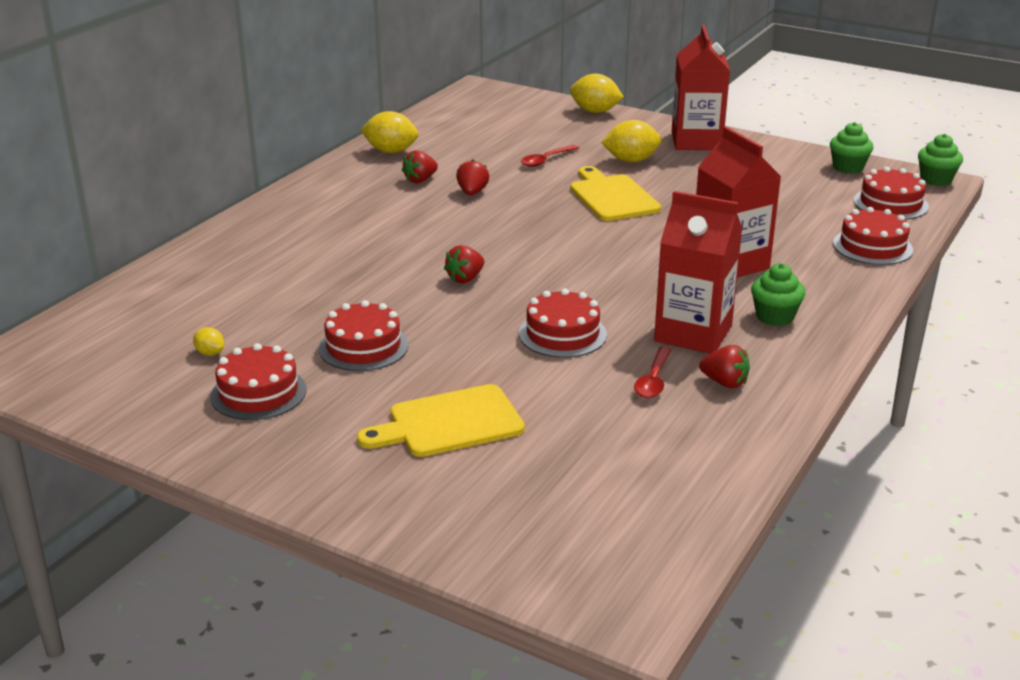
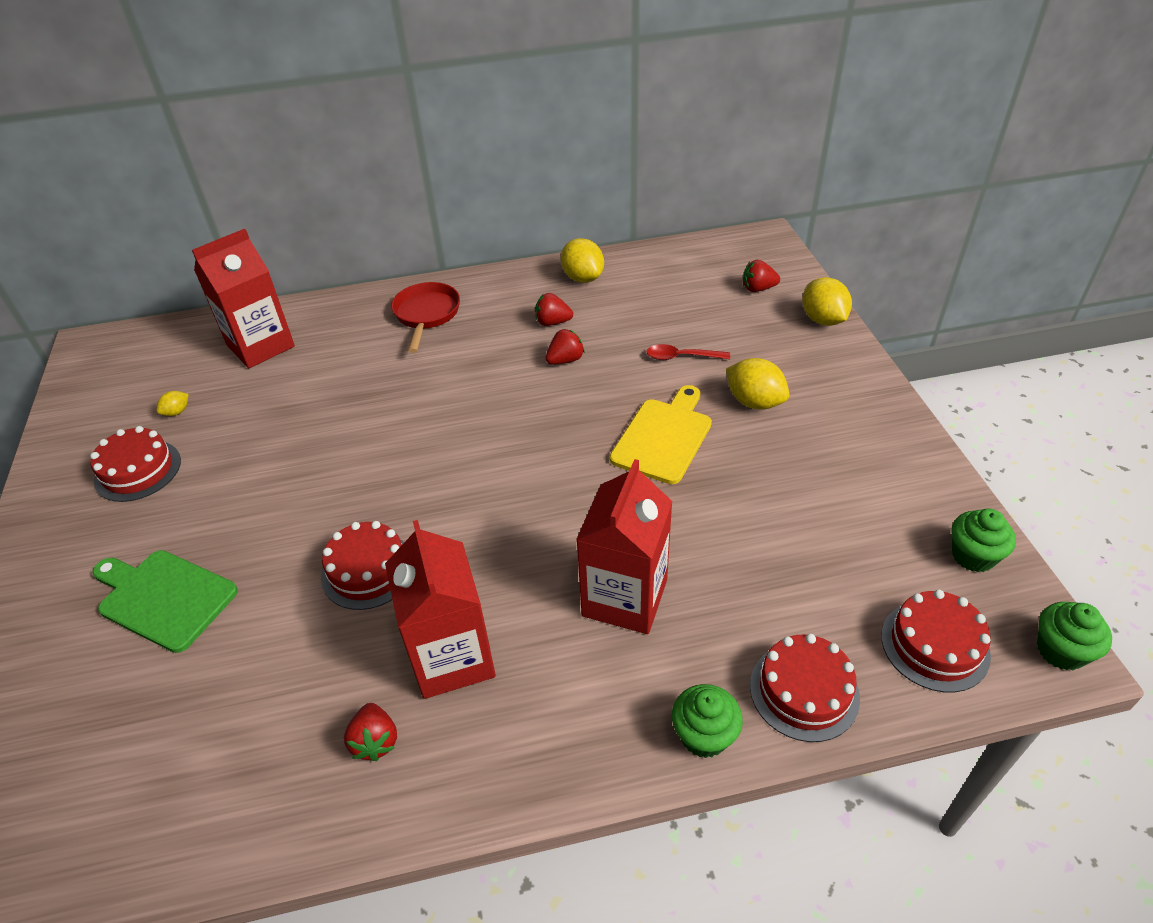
camera: 50 degrees right, 15 degrees up
(210, 353) = (177, 412): yellow lemon -> yellow lemon turned 45 degrees clockwise
(308, 215) = (426, 315): none -> red pan
(363, 347) = (247, 474): red cake -> none
(449, 423) = (164, 598): yellow cutting board -> green cutting board
(465, 278) = (410, 454): red strawberry -> red strawberry (758, 289)
(653, 380) = (336, 683): red spoon -> none
(696, 141) = (860, 414): red carton -> red carton (260, 346)
(774, 317) = (548, 701): green cupcake -> green cupcake (704, 735)

